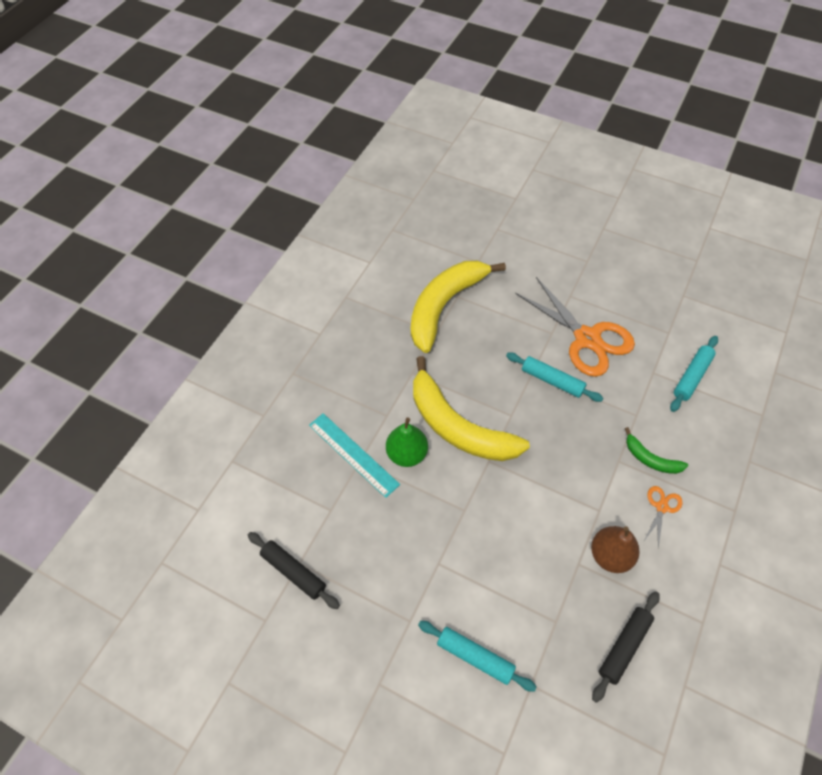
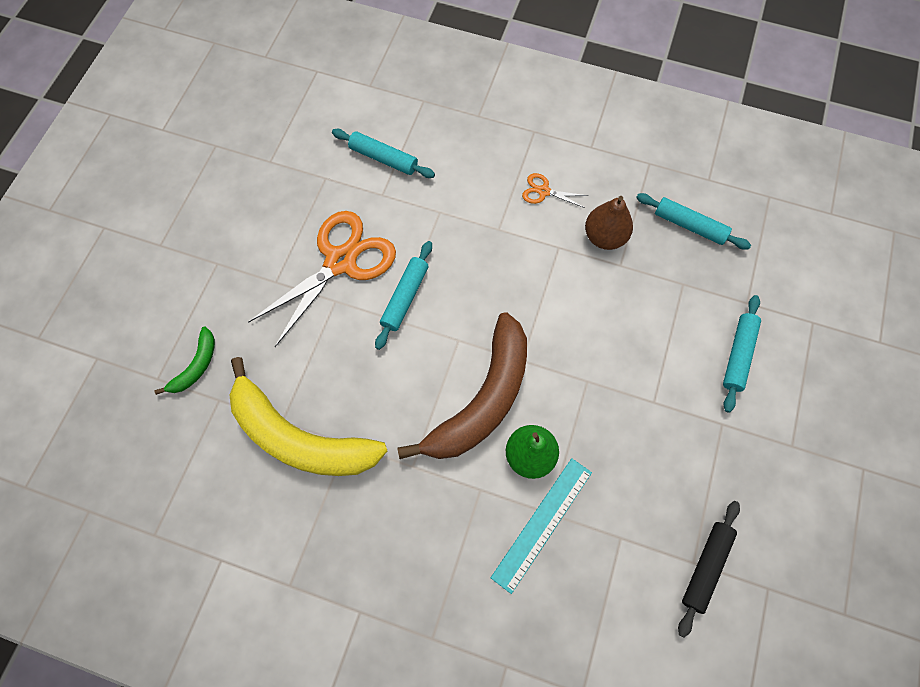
camera: 100 degrees left, 10 degrees up
(458, 426) = (482, 399): yellow banana -> brown banana
(624, 646) = (689, 225): black rolling pin -> turquoise rolling pin
(650, 459) = (491, 199): green banana -> green banana (196, 366)

